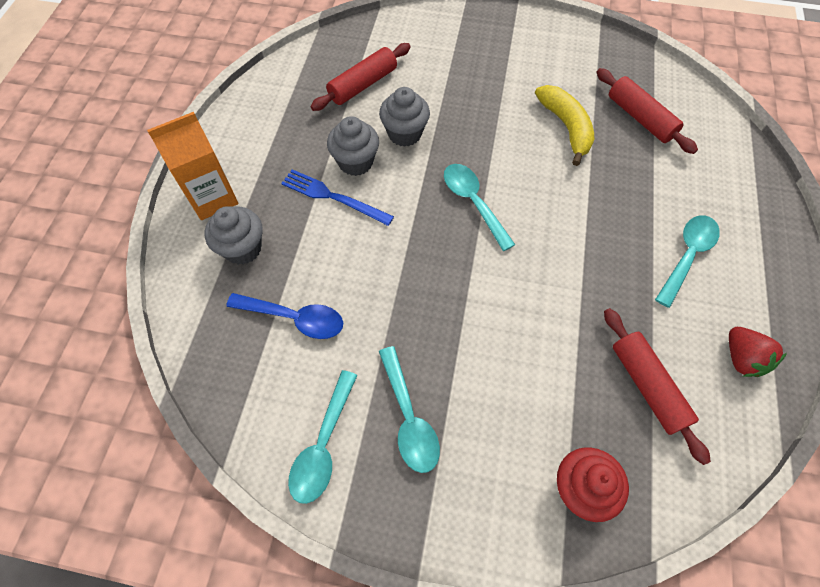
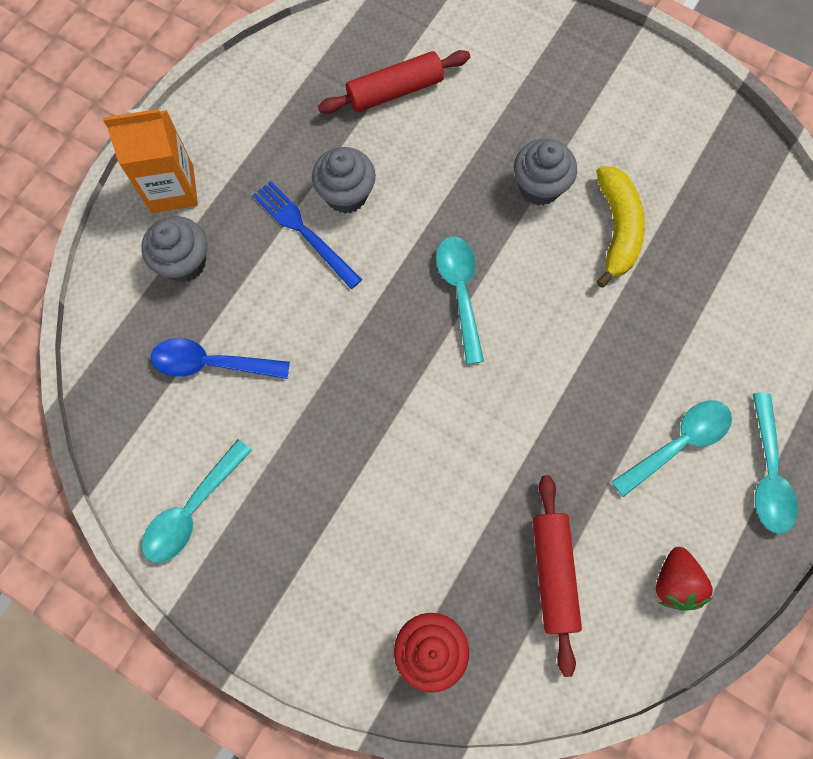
camera: 20 degrees right, 10 degrees up
(295, 318) = (211, 363): blue spoon -> blue spoon turned 150 degrees clockwise
(404, 133) = (418, 175): grey cupcake -> grey cupcake (539, 187)
(409, 418) = (287, 514): turquoise spoon -> turquoise spoon (767, 473)
(640, 118) = (716, 246): red rolling pin -> none

